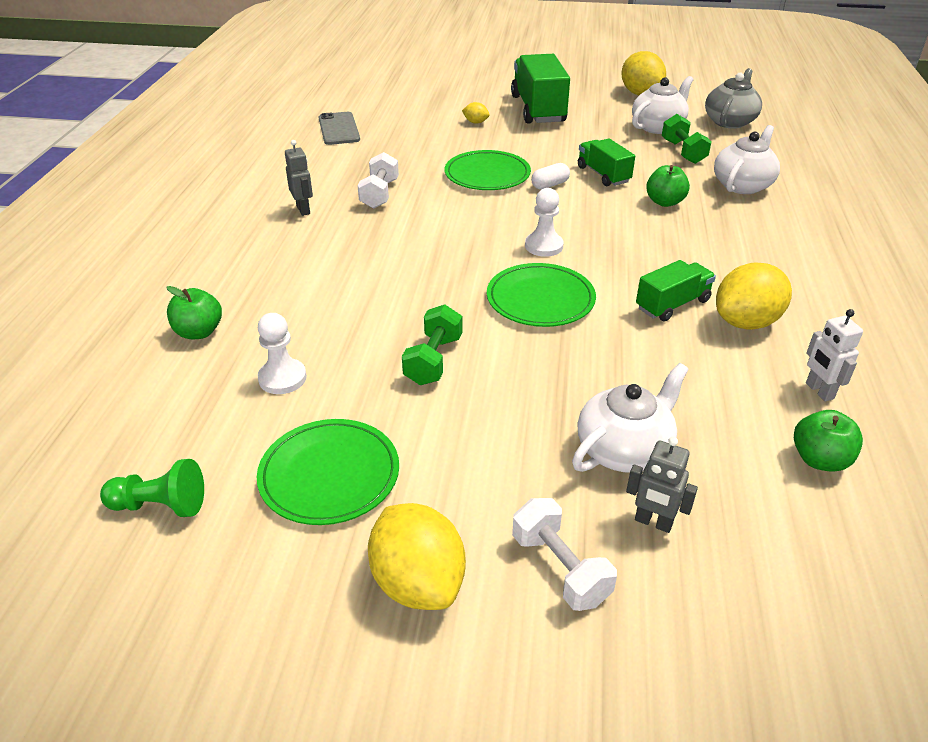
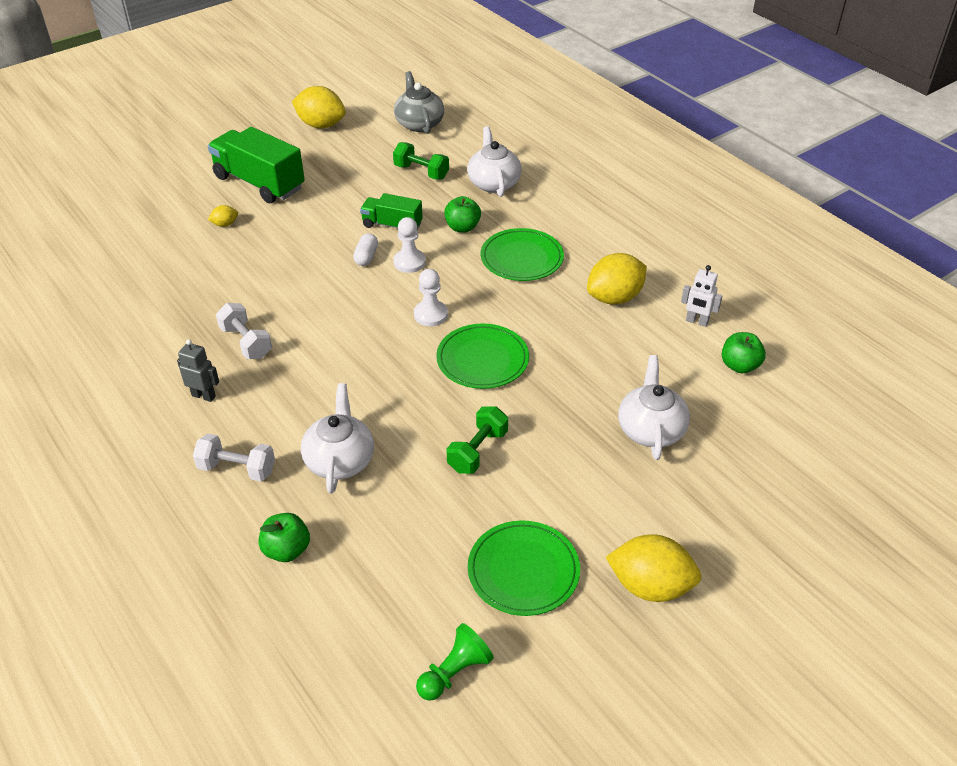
camera: 45 degrees left, 5 degrees up
(282, 378) = (401, 536): white pawn -> white pawn (409, 262)
(338, 129) = (108, 297): grey phone -> none
(433, 360) = (477, 451): green dumbbell -> green dumbbell turned 60 degrees clockwise
(487, 175) = (306, 273): green plate -> green plate (522, 258)
(560, 568) = (701, 521): white dumbbell -> white dumbbell (237, 469)
(653, 522) = (711, 461): grey robot -> none
(658, 127) = (375, 155): white teapot -> white teapot (340, 460)
(672, 304) = (562, 311): green truck -> none
(746, 322) = (614, 298): yellow lemon -> yellow lemon turned 45 degrees clockwise

